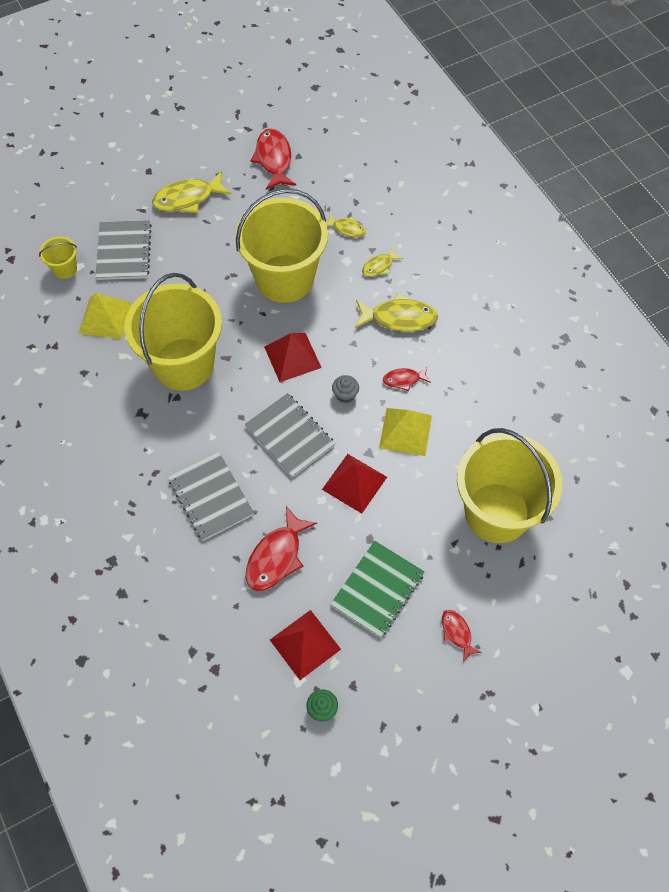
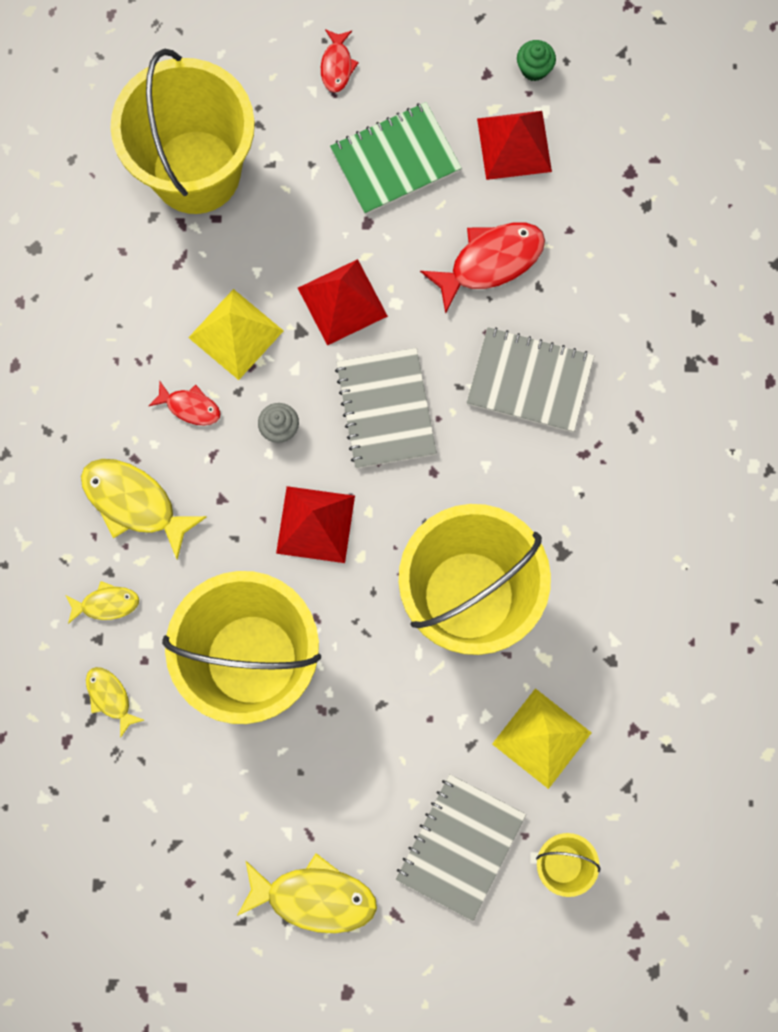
camera: 150 degrees left, 15 degrees up
(211, 497) = (529, 381): grey notebook -> grey notebook turned 75 degrees counterclockwise
(274, 159) = (139, 900): red fish -> none

